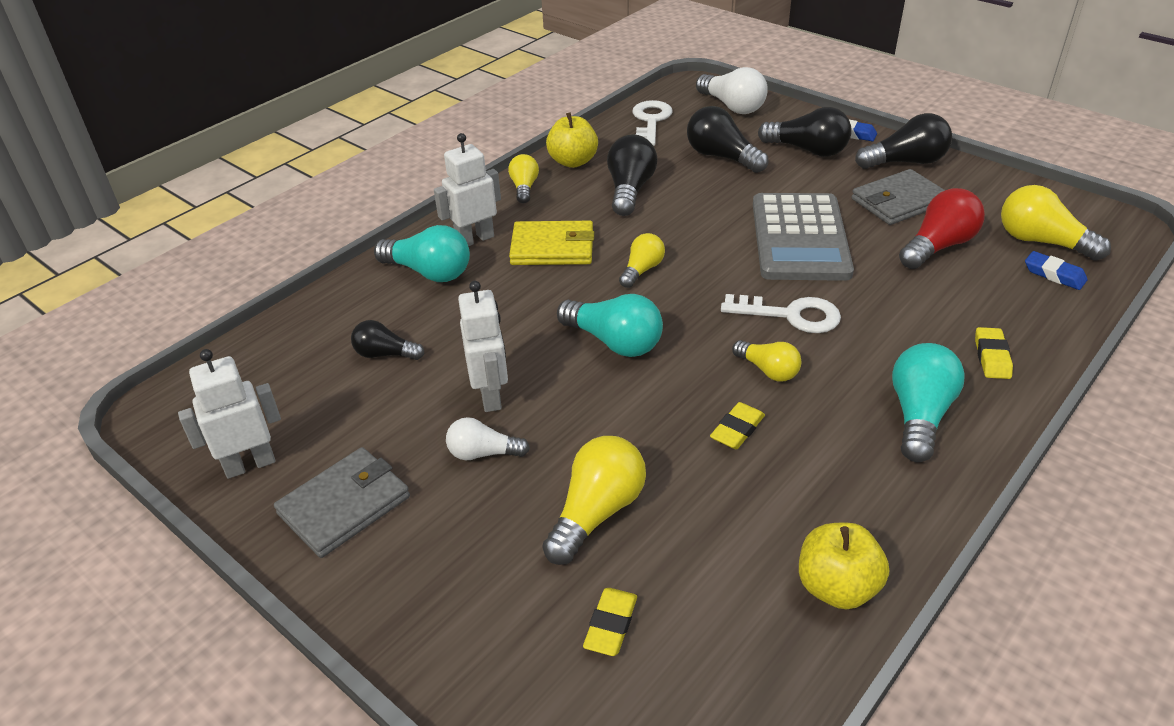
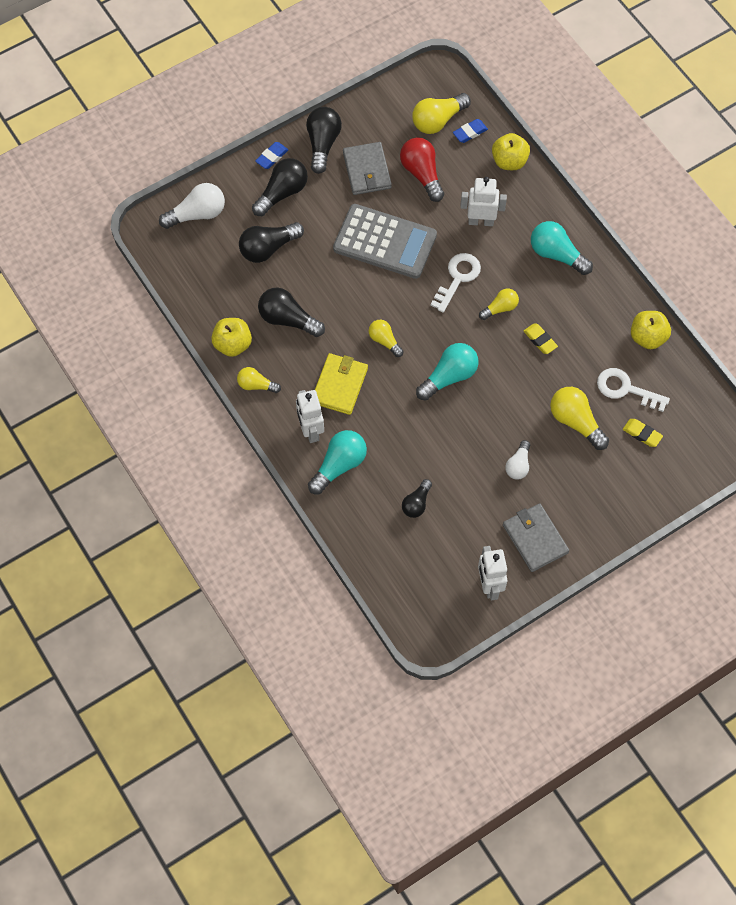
camera: 75 degrees left, 25 degrees up
(491, 396) = (474, 452): white robot -> white robot (481, 221)
(650, 121) = (194, 275): white key -> white key (626, 389)
(992, 357) = (526, 200): yellow eraser -> none
(1045, 324) = (509, 161): none -> yellow apple

